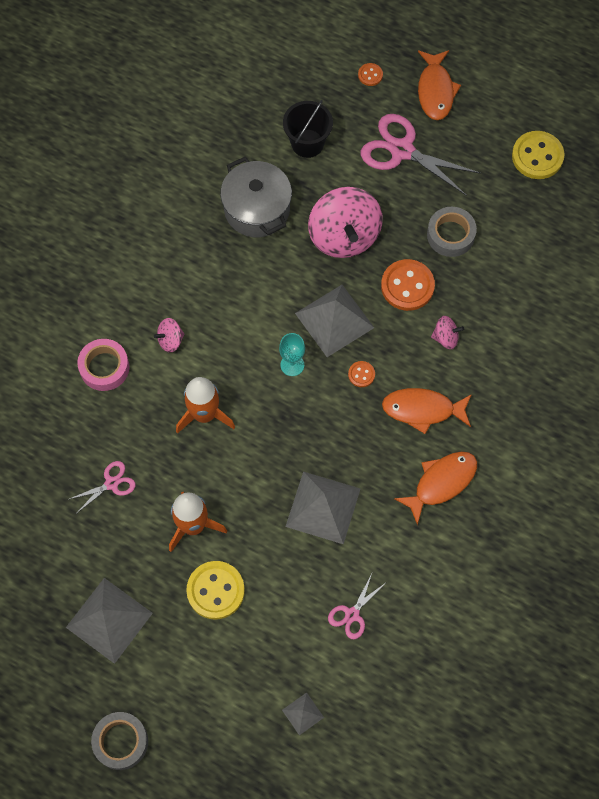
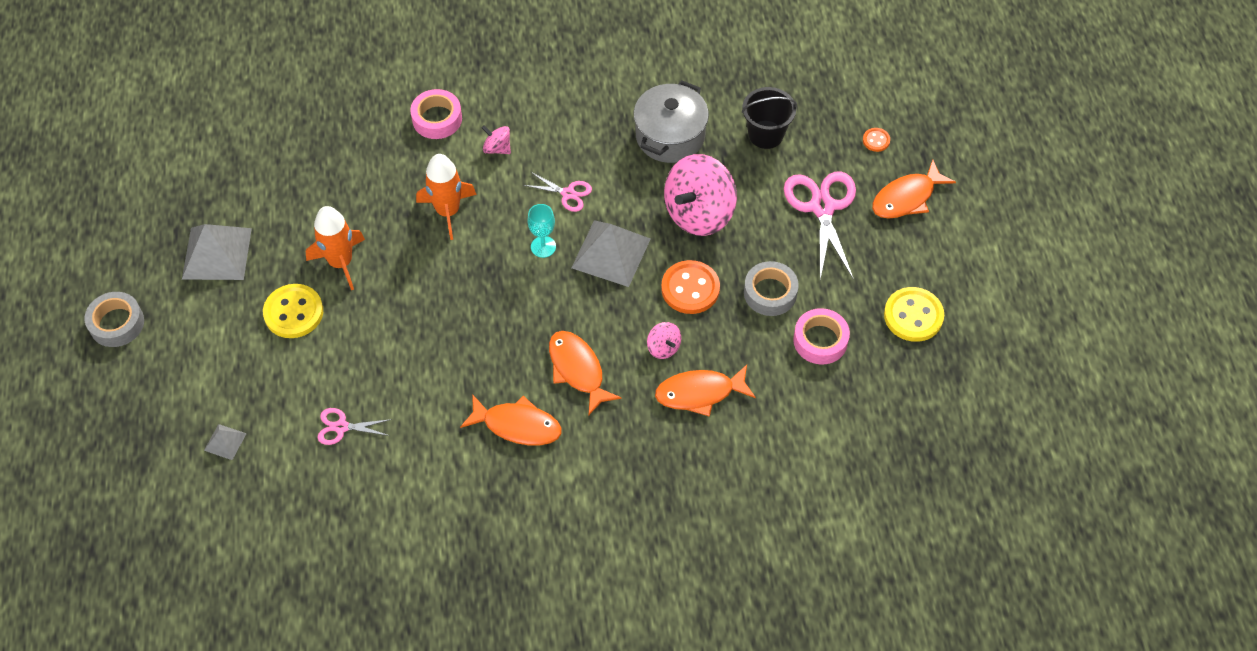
camera: 55 degrees right, 10 degrees down
(111, 483) = (337, 184): pink scissors -> pink scissors (568, 194)
(323, 507) = (426, 347): grey pyramid -> none
(361, 374) = (575, 303): orange button -> none
(502, 338) = (699, 393): none -> orange fish
(514, 229) = (820, 340): none -> pink tape

